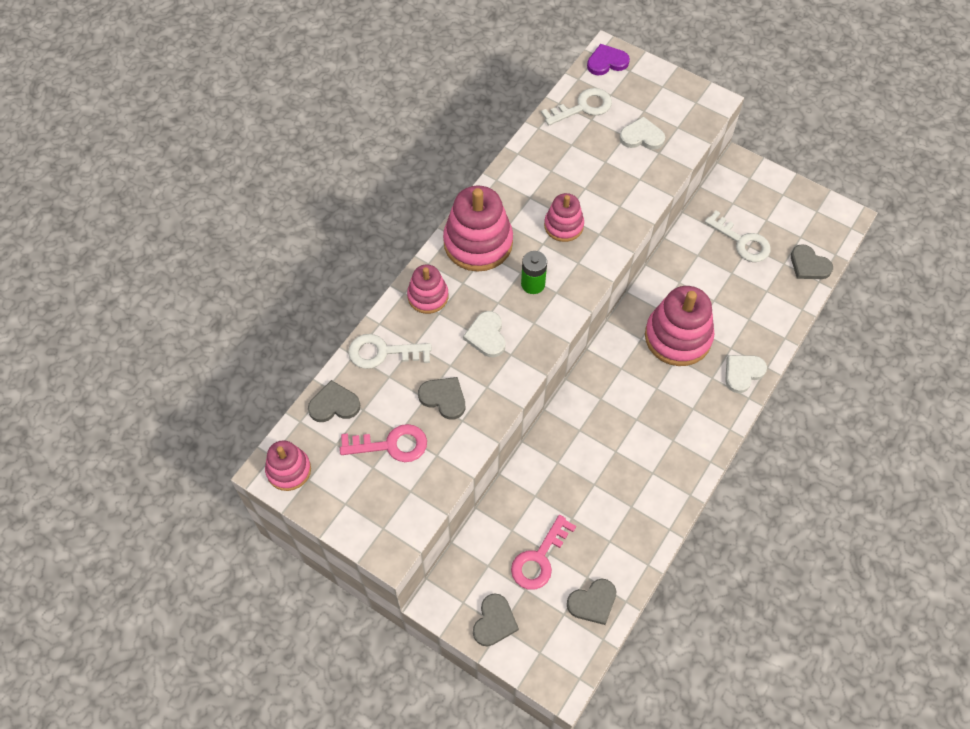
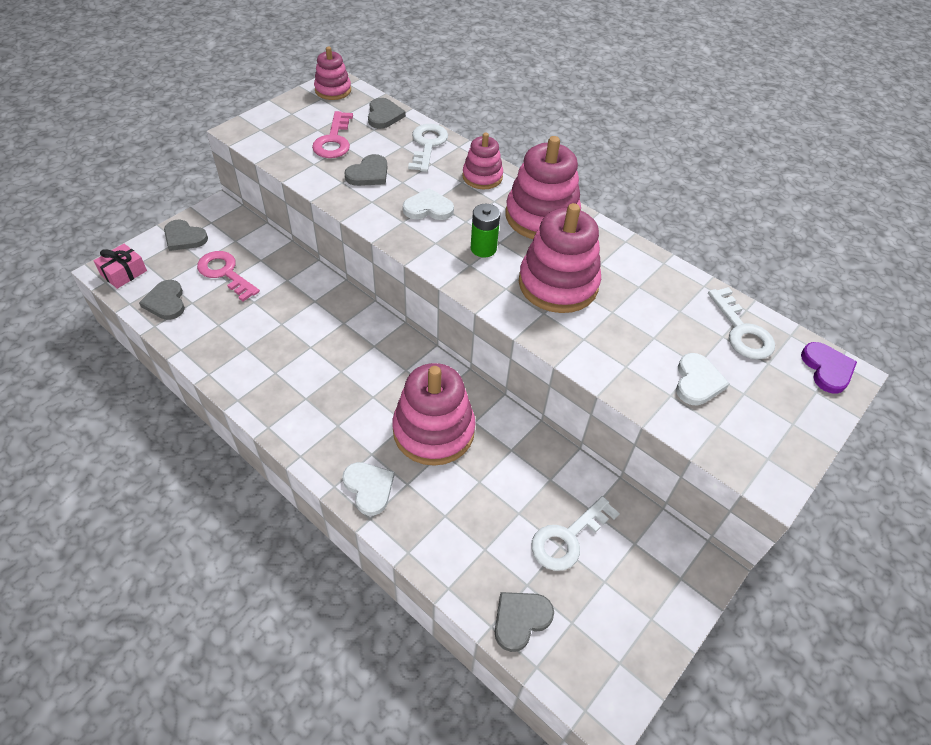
camera: 95 degrees right, 10 degrees down
(562, 664) = (124, 273): none -> pink gift
(563, 226) = (558, 284): pink stacking toy -> pink stacking toy, size x1.74

